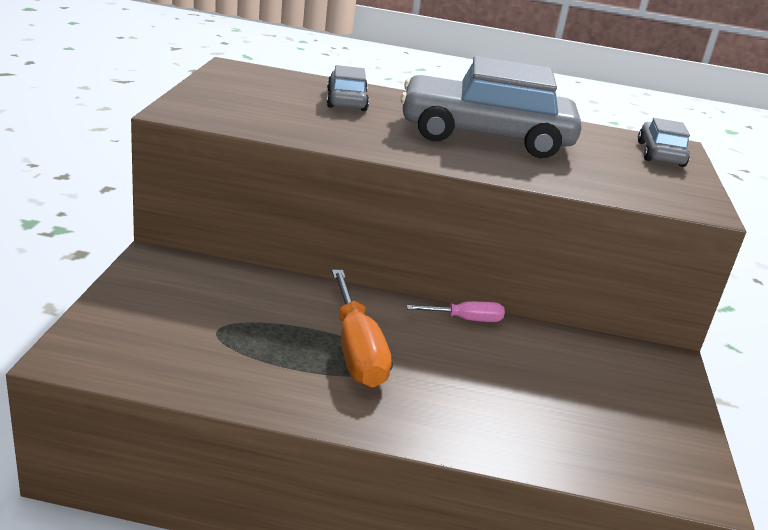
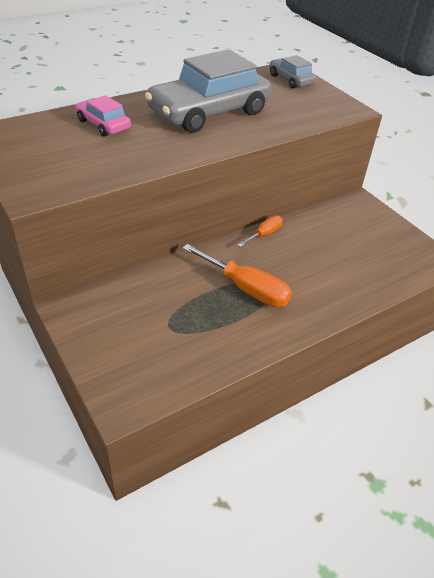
camera: 40 degrees left, 15 degrees up
(346, 100) = (103, 124): grey car -> pink car
(466, 320) = (264, 234): pink screwdriver -> orange screwdriver

